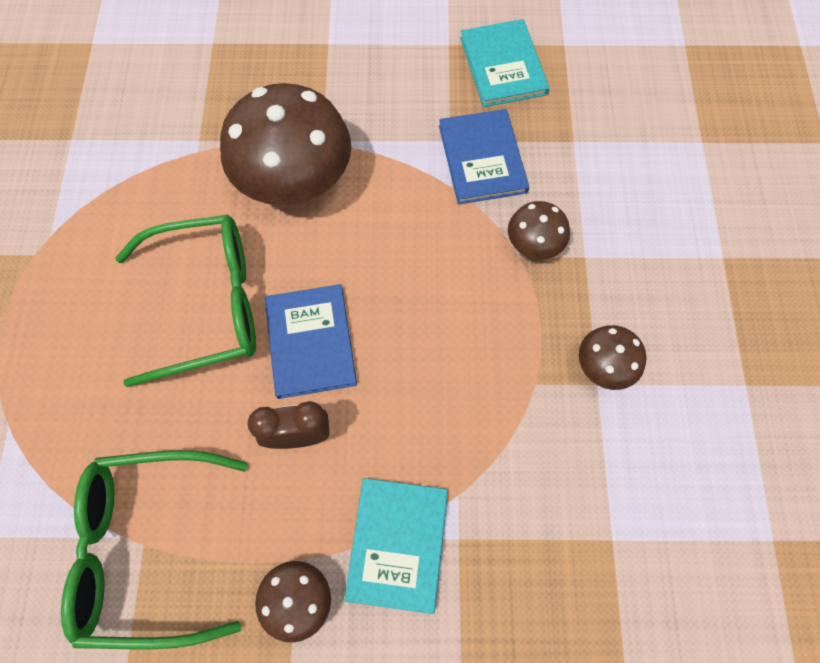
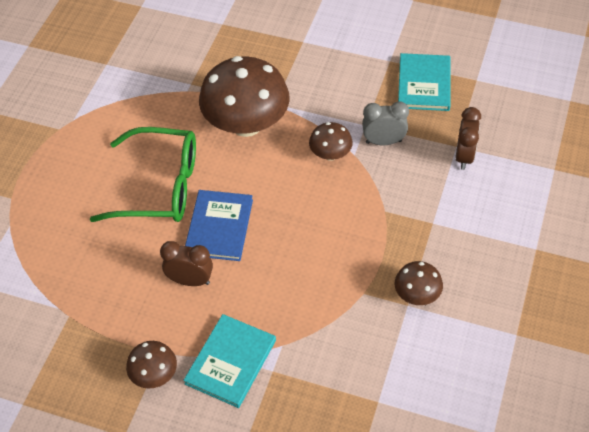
camera: 20 degrees right, 15 degrees down
(149, 548) = (71, 318): green glasses -> none
(482, 159) = (383, 141): blue book -> grey clock
(534, 244) = (398, 205): brown mushroom -> brown mushroom (330, 154)
(589, 153) = (464, 156): none -> brown clock

